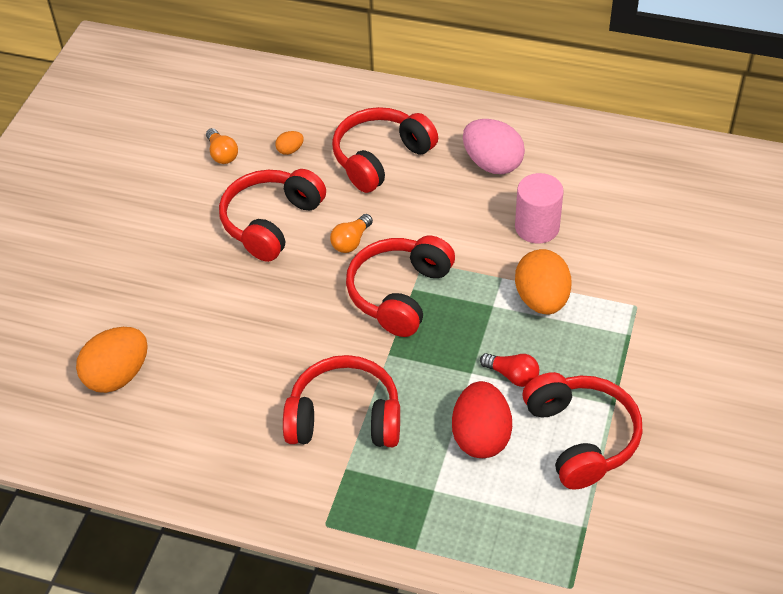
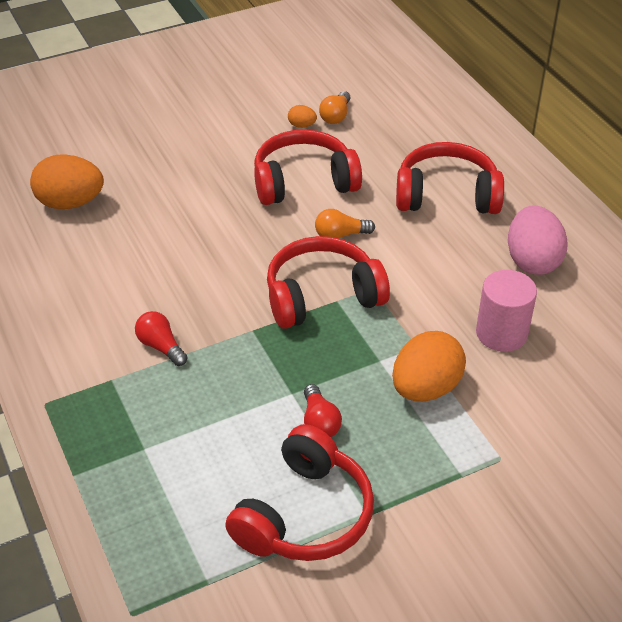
camera: 45 degrees right, 5 degrees down
(290, 150) = (386, 145): orange egg -> orange egg (302, 125)
(345, 418) = (161, 346): red headphones -> red light bulb
(481, 436) = (231, 443): red egg -> none

